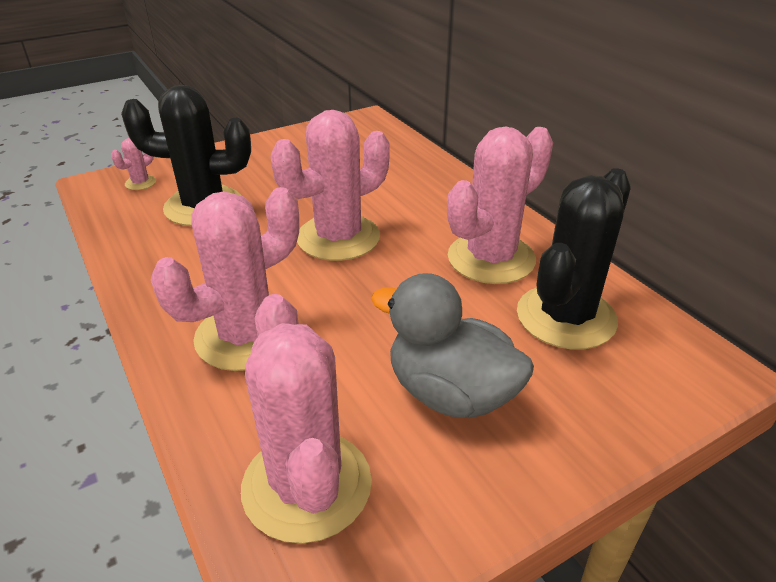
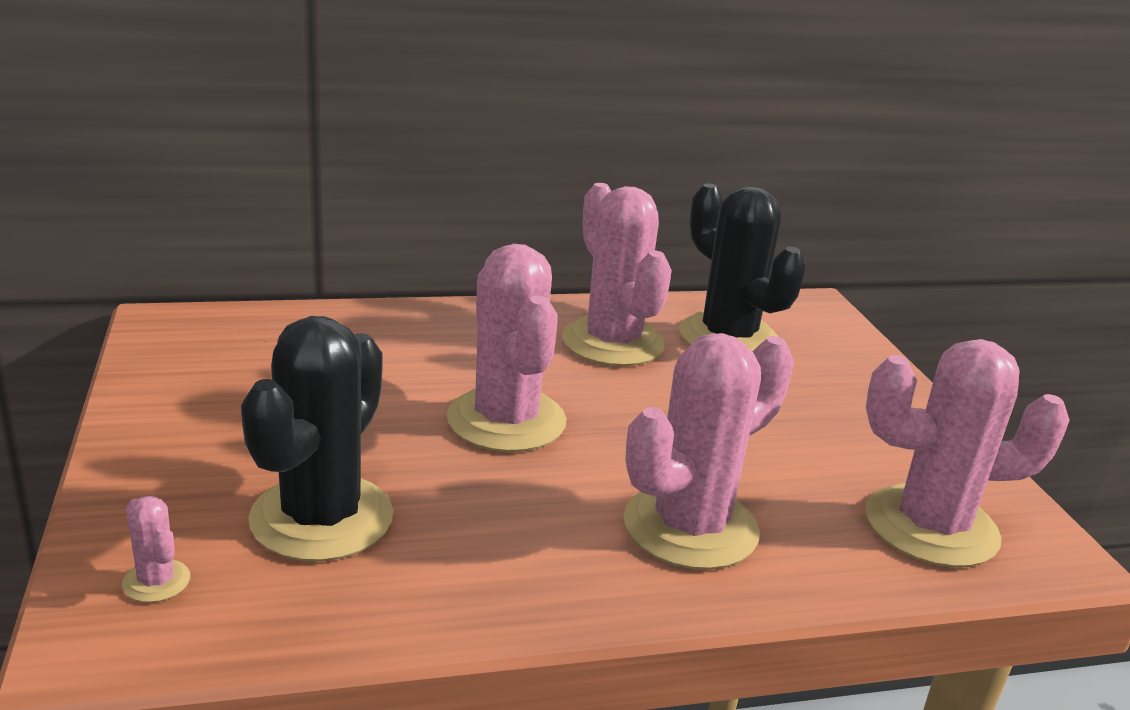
camera: 75 degrees left, 10 degrees down
(246, 336) = (690, 527): pink cactus -> pink cactus turned 75 degrees clockwise
(450, 393) = (820, 422): grey duck -> none

